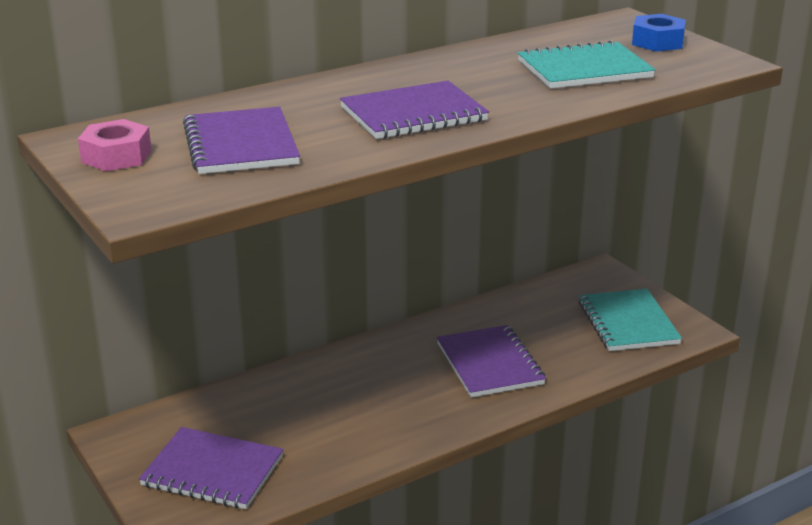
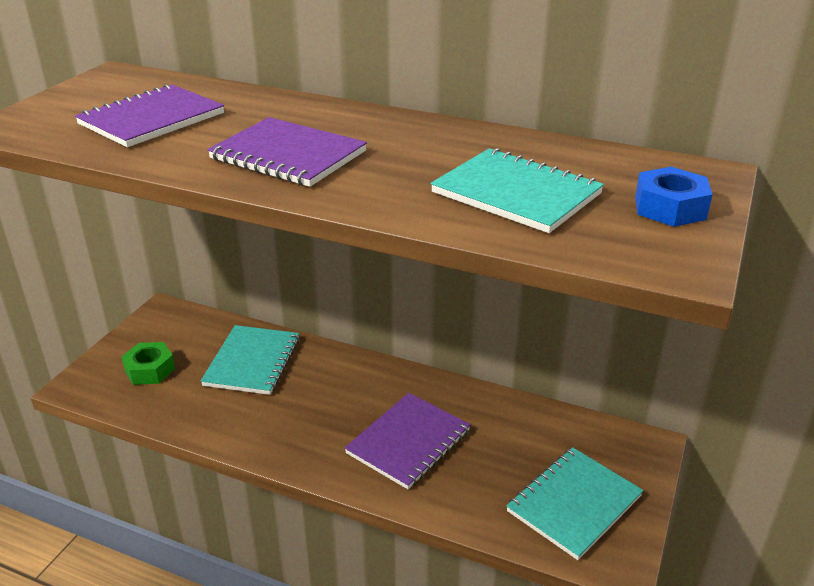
camera: 55 degrees right, 5 degrees up
(116, 156) = (93, 93): pink nut -> none
(212, 471) = (150, 370): purple notebook -> green nut
(281, 405) = (252, 362): none -> turquoise notebook

